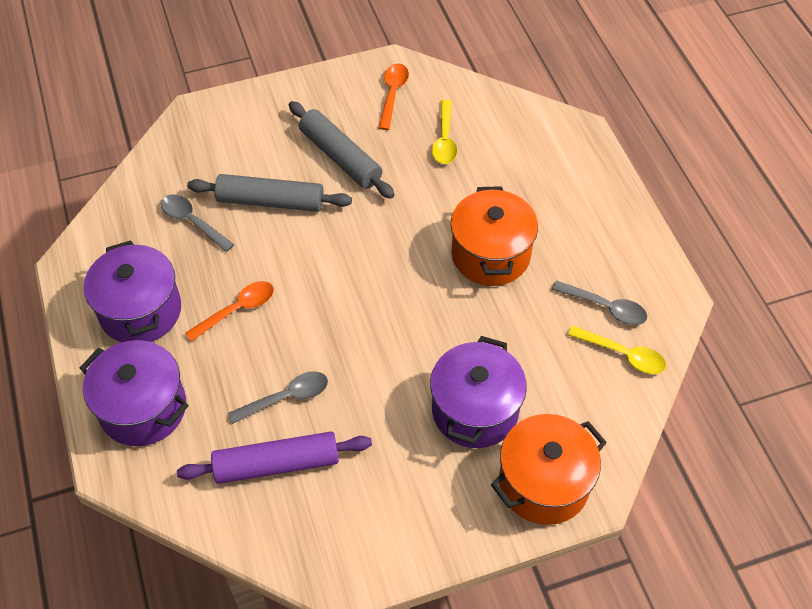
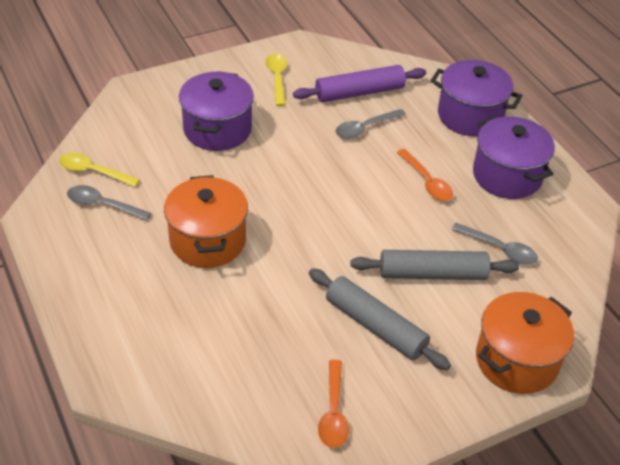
camera: 170 degrees right, 10 degrees down
(237, 310) = (427, 182): orange spoon -> orange spoon turned 75 degrees counterclockwise
(444, 139) = (263, 357): yellow spoon -> yellow spoon (277, 78)
(543, 483) = (165, 93): orange pot -> orange pot (516, 360)

